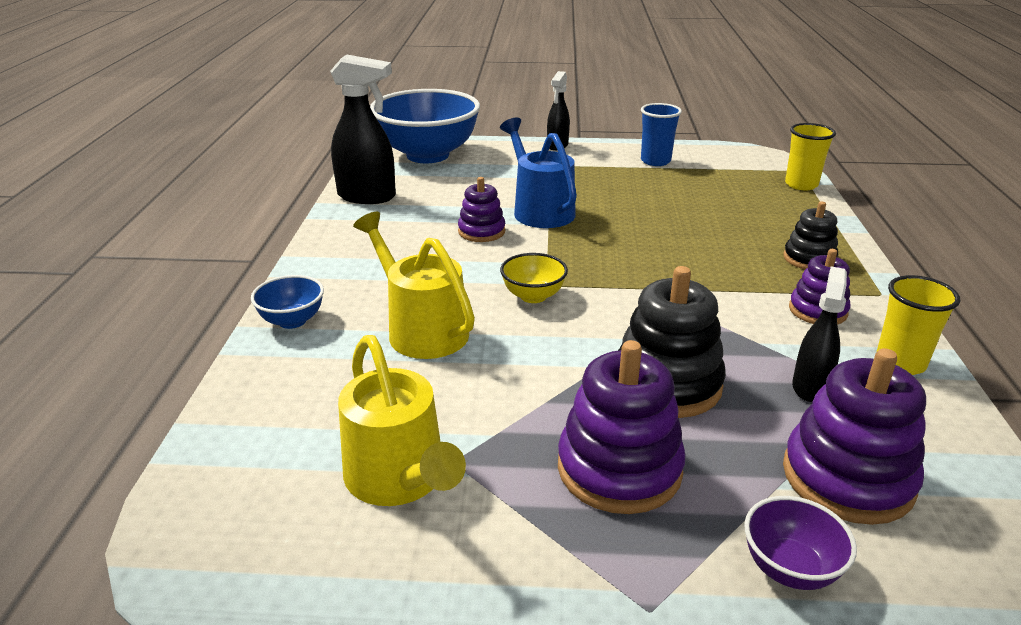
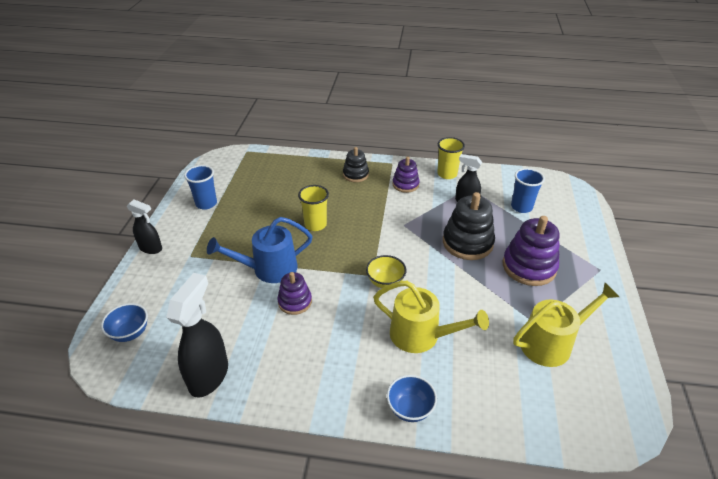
camera: 85 degrees left, 10 degrees up
(421, 329) = (421, 335): yellow watering can -> yellow watering can turned 120 degrees counterclockwise
(427, 155) = (130, 333): blue bowl -> blue bowl, size x0.44
(790, 568) = (571, 232): purple bowl -> none
(801, 185) = (266, 155): yellow cup -> yellow cup (315, 225)
(847, 478) = (521, 207): purple stacking toy -> blue cup

